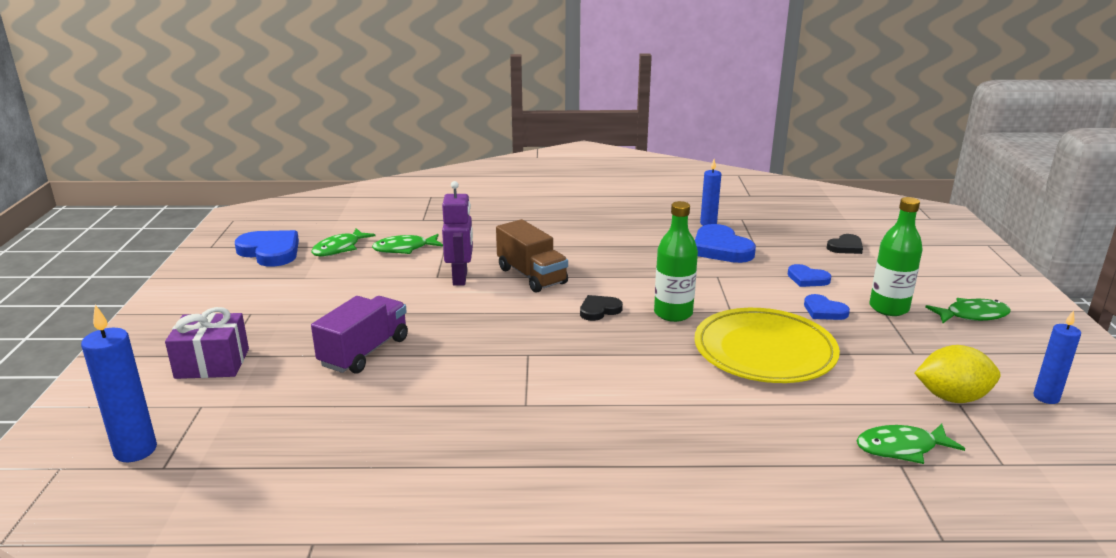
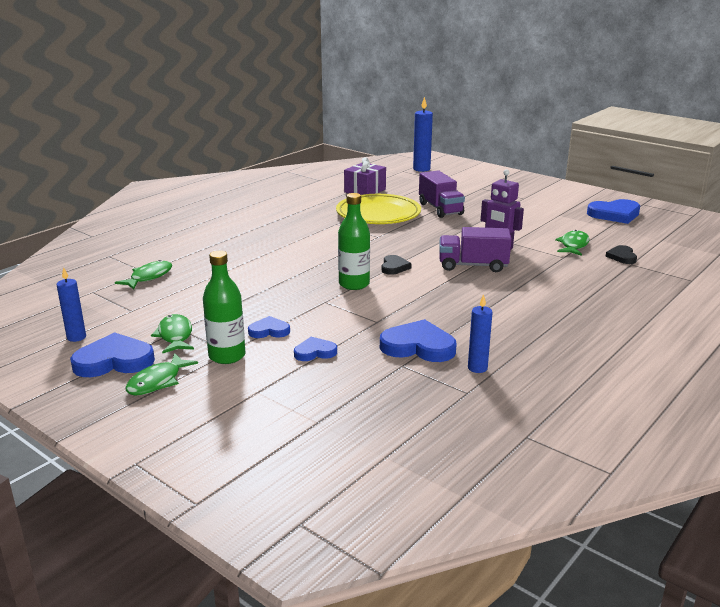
camera: 130 degrees right, 0 degrees up
(212, 363) = (476, 185): purple gift -> purple gift (365, 191)
(339, 248) = (597, 230): green fish -> green fish (175, 336)
(531, 276) = (473, 266): brown truck -> purple truck
(764, 351) = (270, 288): yellow plate -> yellow plate (378, 214)
(845, 247) = (331, 407): black heart -> black heart (622, 257)
(952, 398) = (137, 311): yellow lemon -> none
(1008, 351) = (114, 361): none -> blue heart

